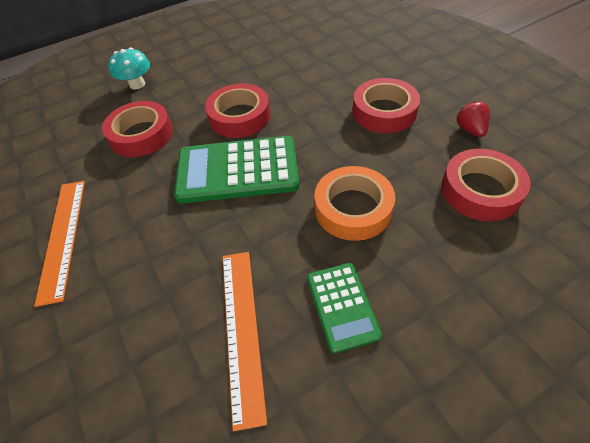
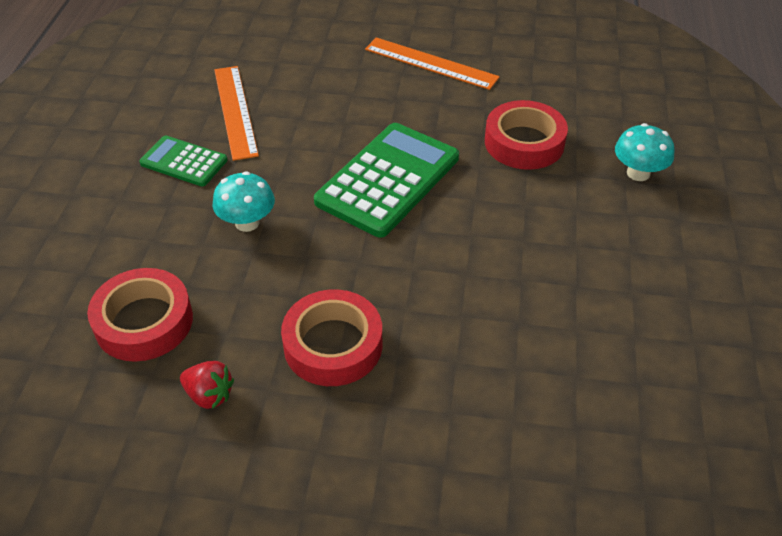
camera: 125 degrees right, 5 degrees down
(239, 117) = (472, 222): red tape -> none
(242, 329) = (235, 111): orange ruler -> orange ruler turned 45 degrees clockwise
(353, 208) = (247, 222): orange tape -> turquoise mushroom

